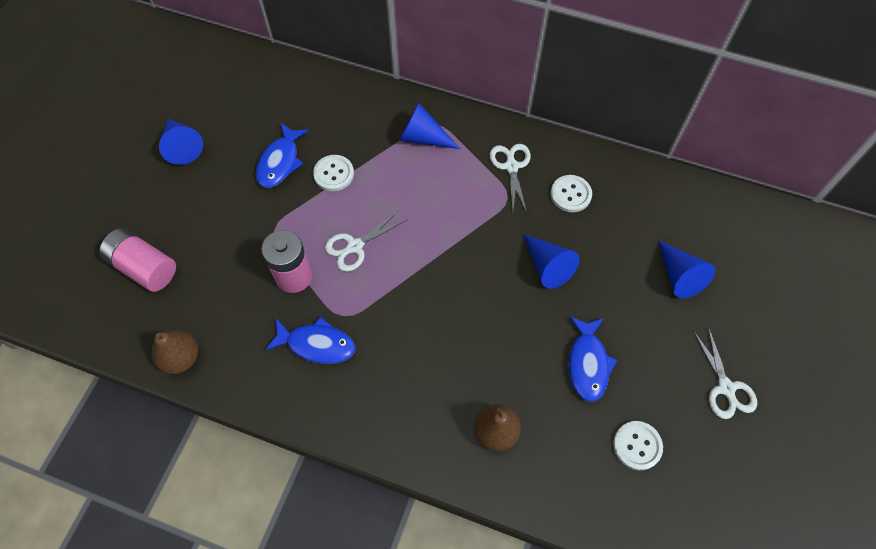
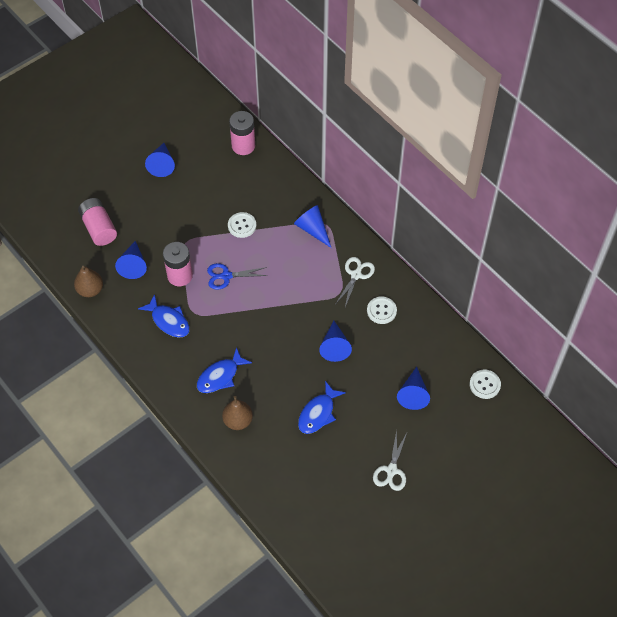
camera: 30 degrees right, 5 degrees down
(222, 293) = (133, 265): none -> blue cone
(273, 78) = (243, 146): none -> pink battery
(280, 162) = (214, 202): blue fish -> blue fish (220, 376)
(354, 246) = (226, 276): white scissors -> blue scissors
(637, 446) = (314, 471): white button -> white button (484, 384)

